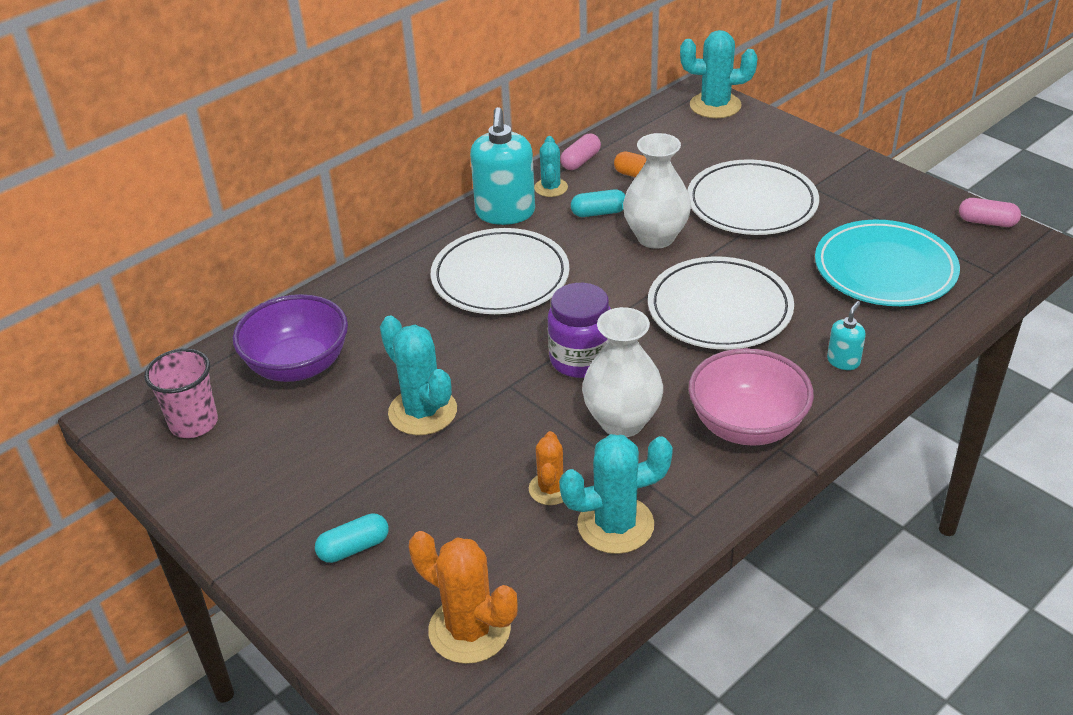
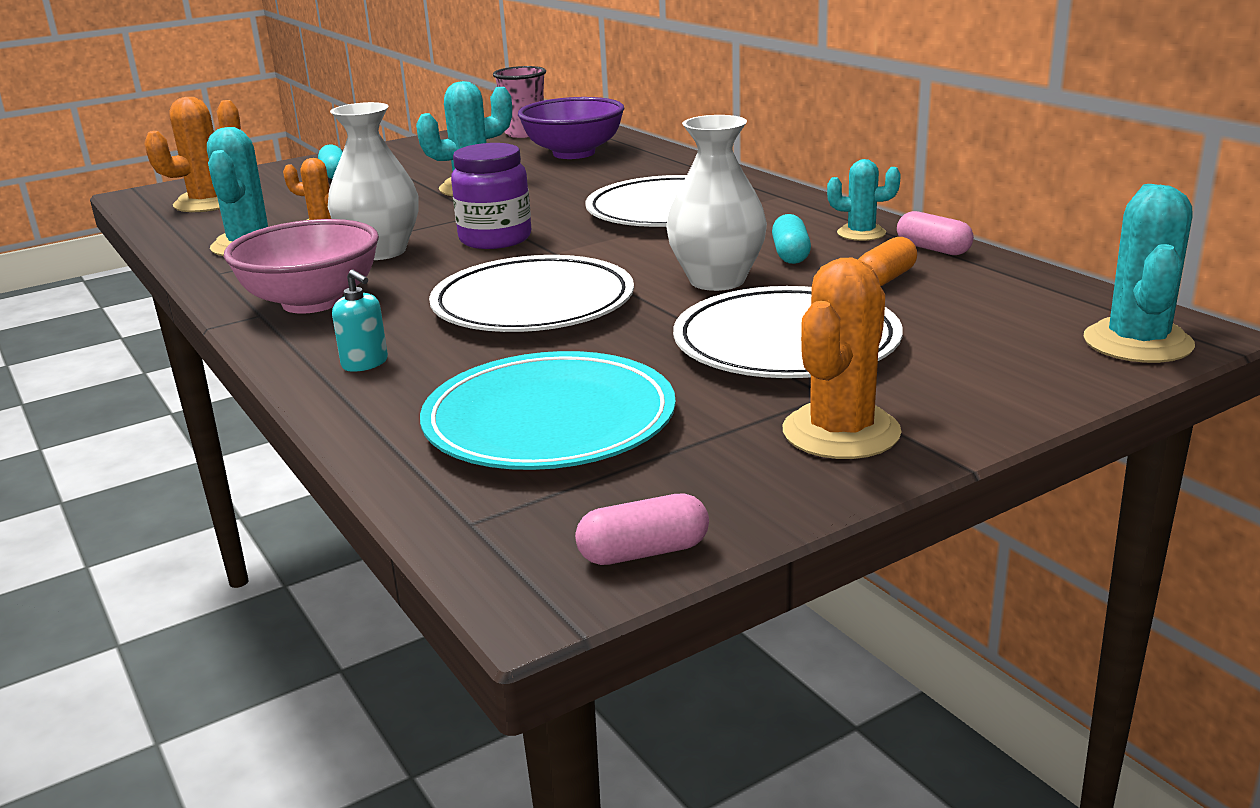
camera: 100 degrees right, 15 degrees down
(505, 213) = (805, 213): turquoise soap dispenser -> none
(852, 181) = (841, 432): none -> orange cactus
(987, 222) = (643, 552): pink capsule -> pink capsule turned 45 degrees clockwise

